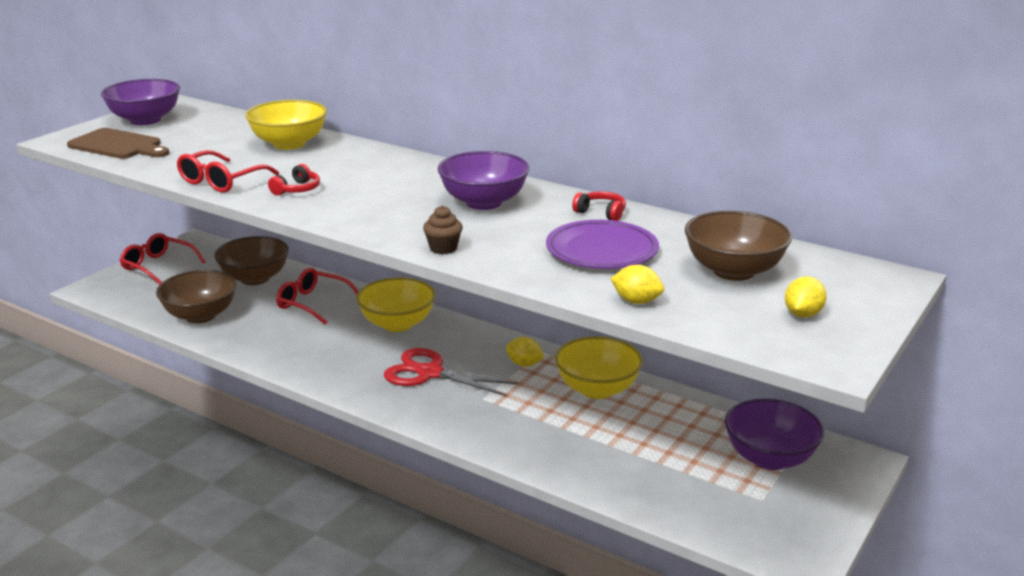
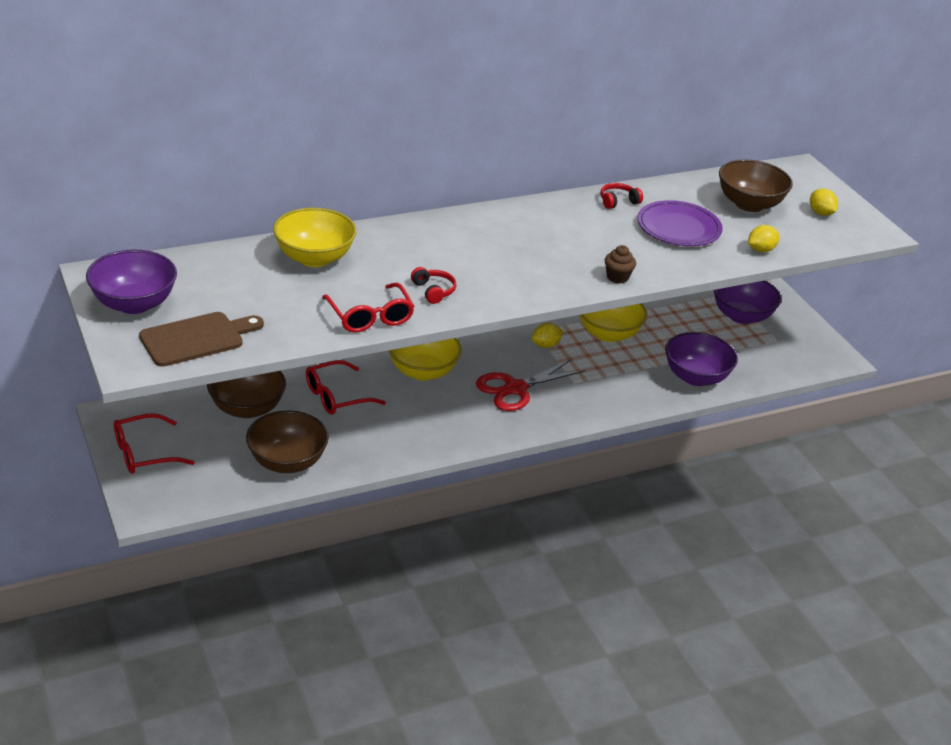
camera: 60 degrees left, 10 degrees up
(483, 202) = (551, 231): purple bowl -> purple bowl (696, 377)

